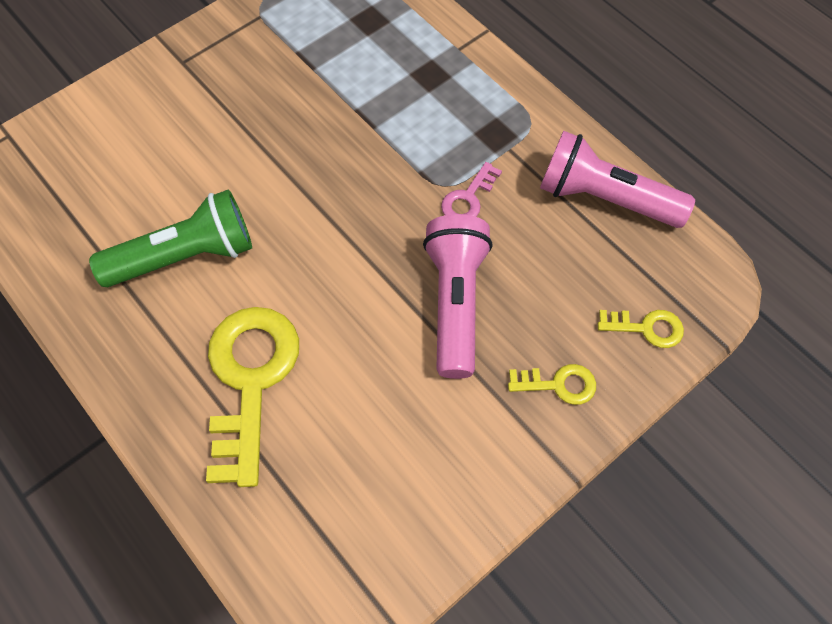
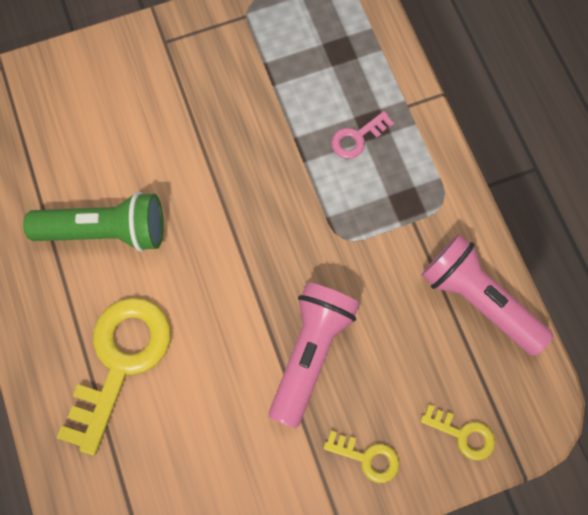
camera: 20 degrees right, 10 degrees up
(468, 198) = (359, 258): pink key -> pink key (357, 138)

